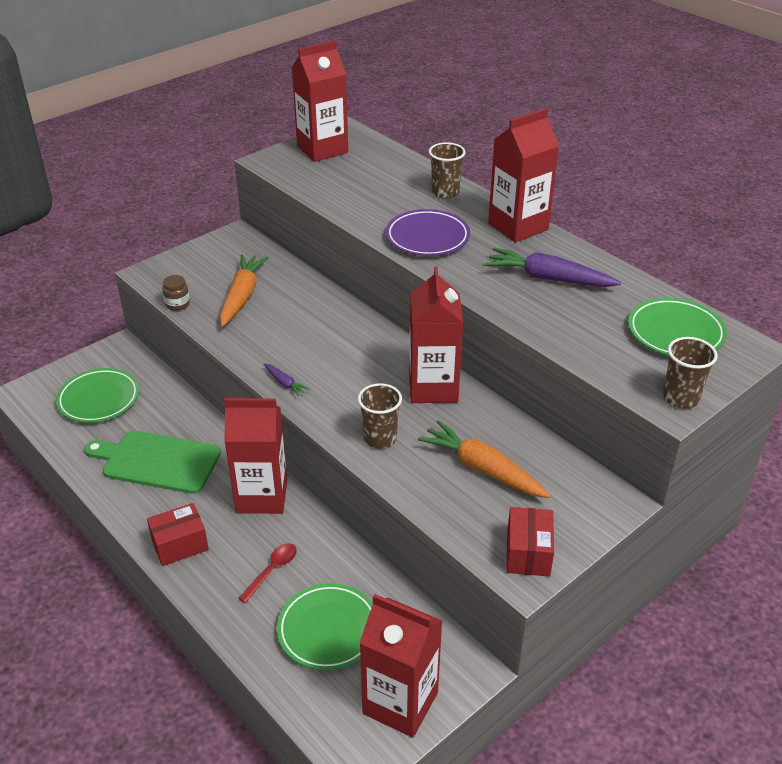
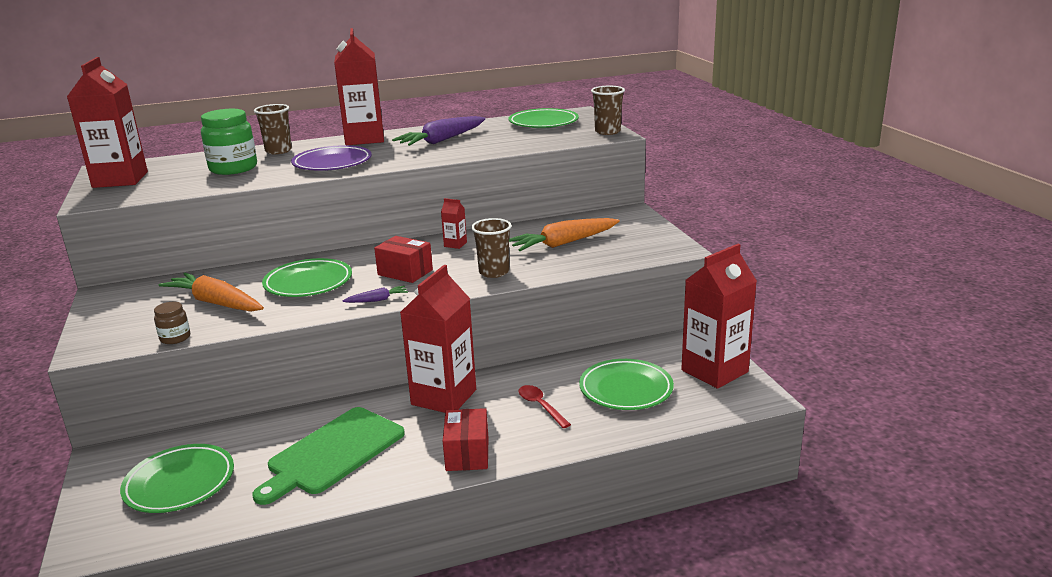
camera: 65 degrees left, 15 degrees down
(300, 329) = (308, 283): none -> green plate
(381, 190) = (233, 168): none -> green jar
(433, 387) = (455, 244): red carton -> red carton, size x0.41
(528, 553) = (658, 244): red box -> red box (405, 272)

